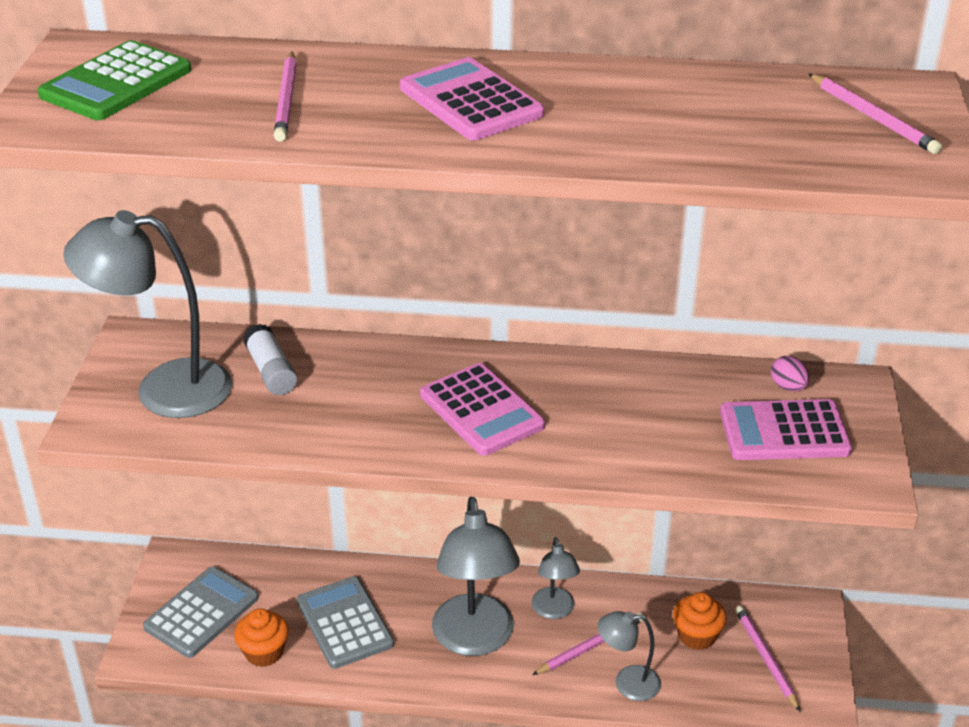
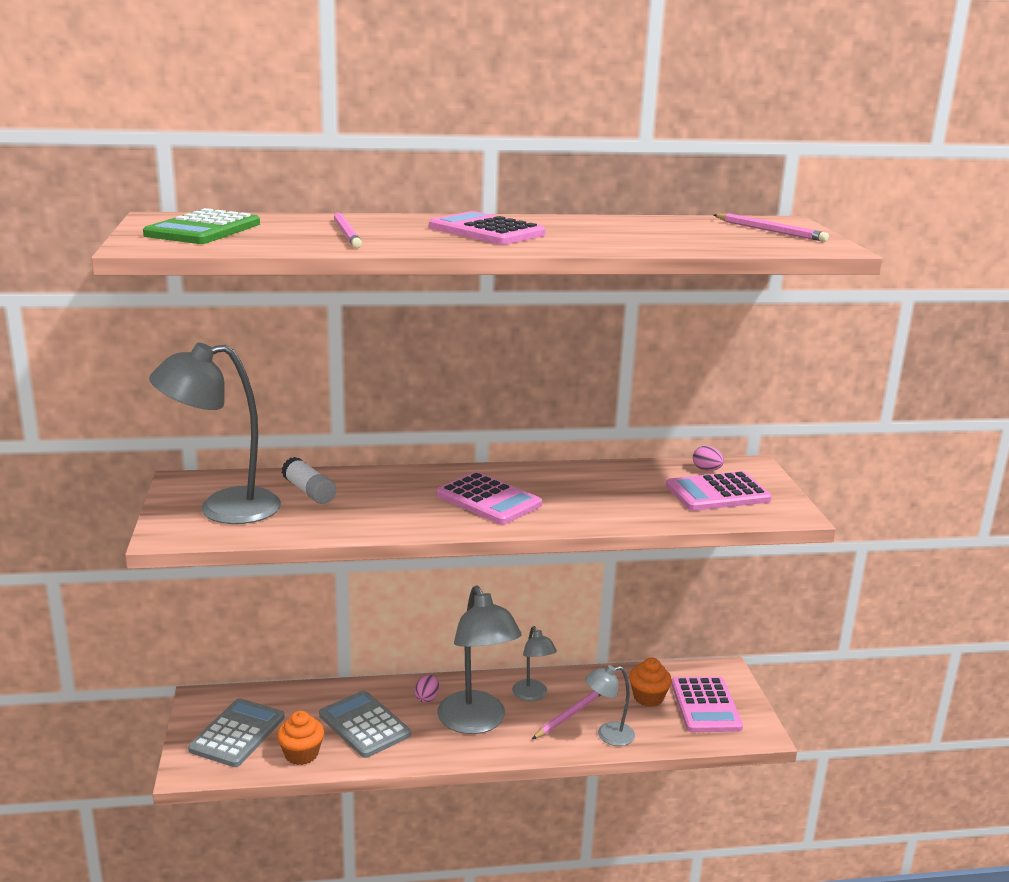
camera: 15 degrees left, 15 degrees down
(427, 596) = (427, 698): none -> pink egg
(765, 659) = (705, 705): pink pencil -> pink calculator

